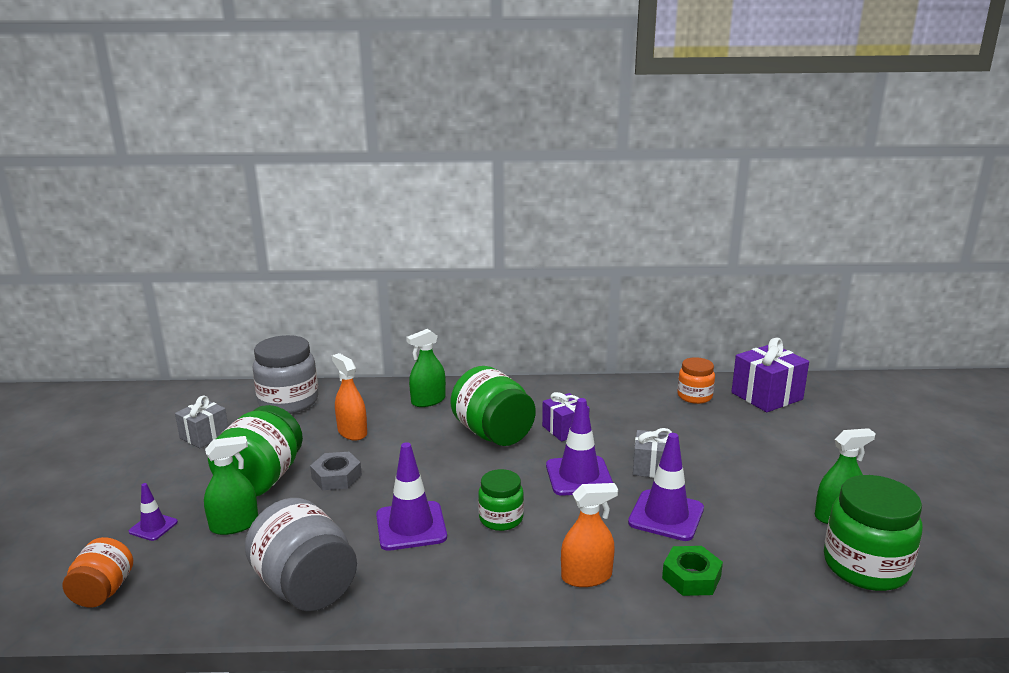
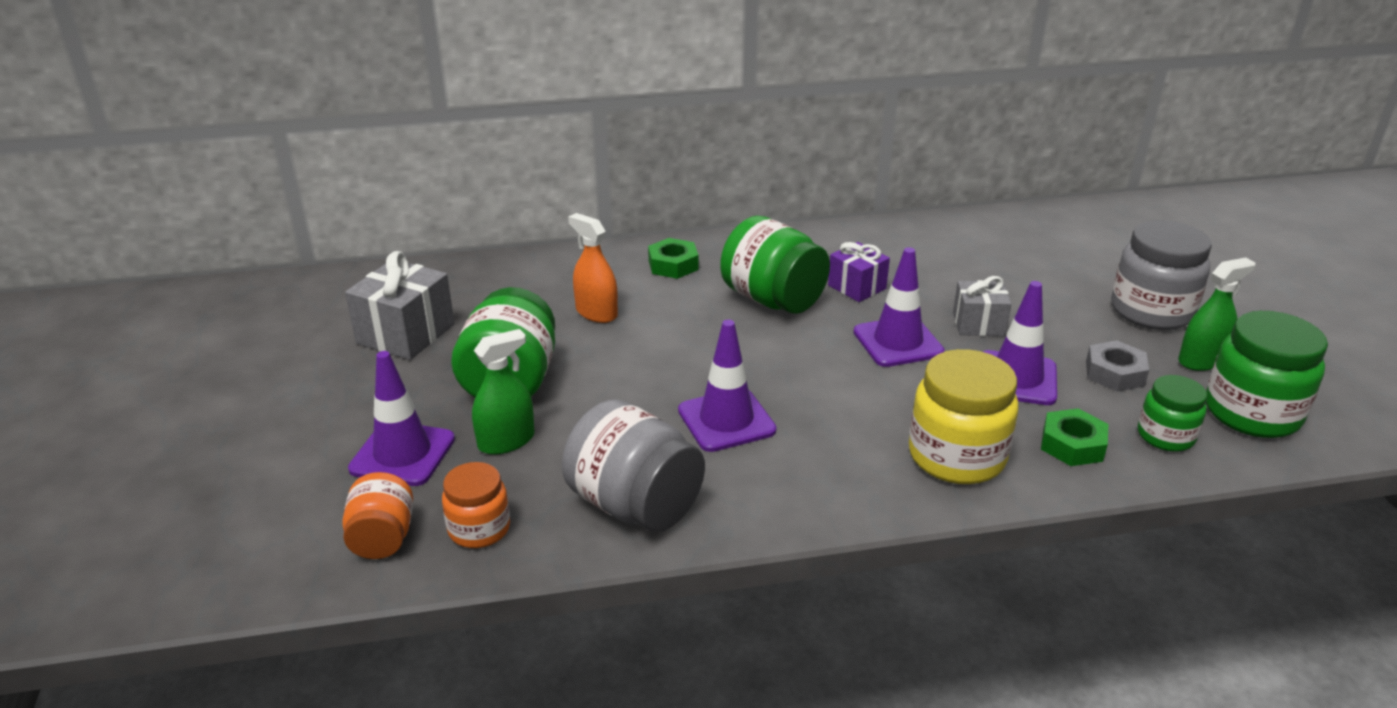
camera: 10 degrees left, 10 degrees up
(153, 527) = (402, 454): purple traffic cone -> purple traffic cone, size x1.86
(204, 436) = (406, 334): grey gift -> grey gift, size x1.57
(288, 402) = (494, 281): grey jar -> grey jar (1151, 311)
(336, 477) = (605, 370): grey nut -> grey nut (1114, 373)
(428, 400) = (673, 265): green spray bottle -> green nut
(501, 519) = (829, 401): green jar -> green jar (1165, 436)
(586, 576) = (956, 456): orange spray bottle -> yellow jar
(694, 396) = (991, 234): orange jar -> orange jar (479, 529)
(766, 396) = (1073, 227): purple gift -> none

